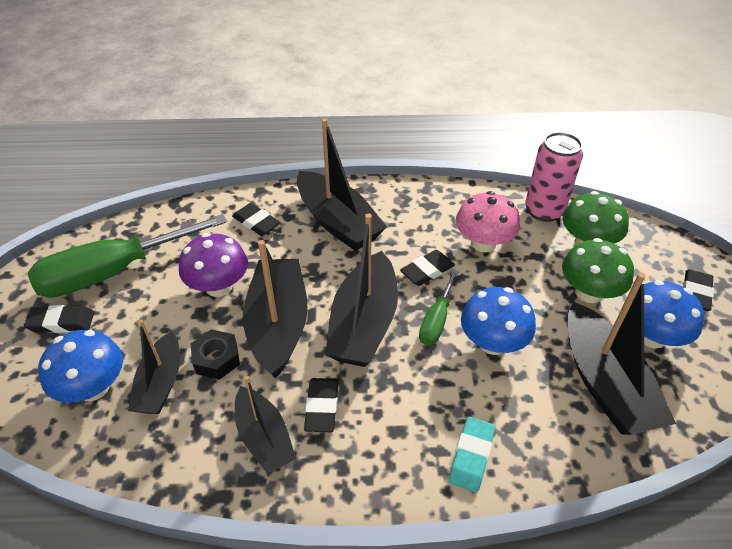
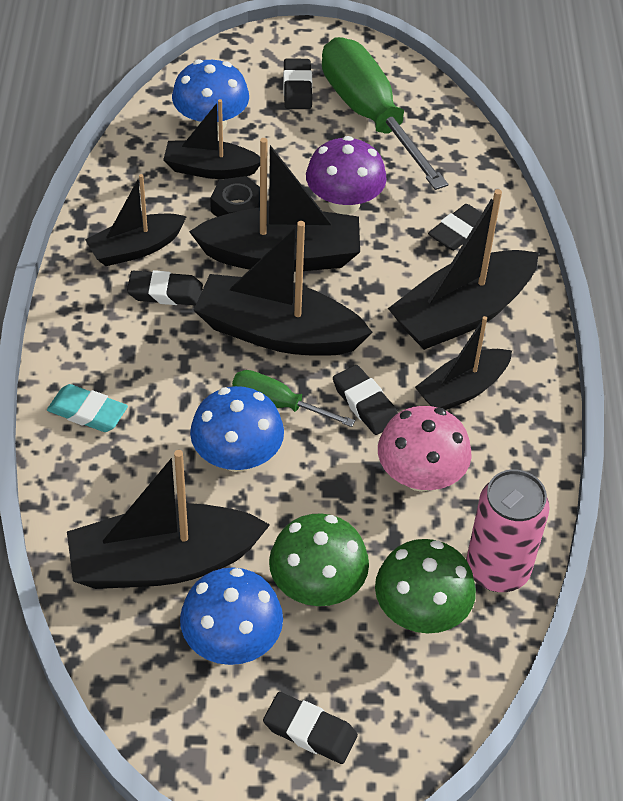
camera: 90 degrees right, 5 degrees up
(406, 223) = (462, 389): none -> black boat

